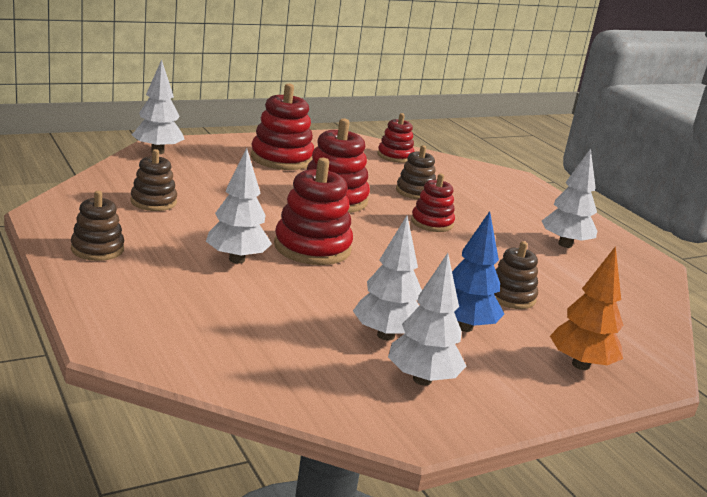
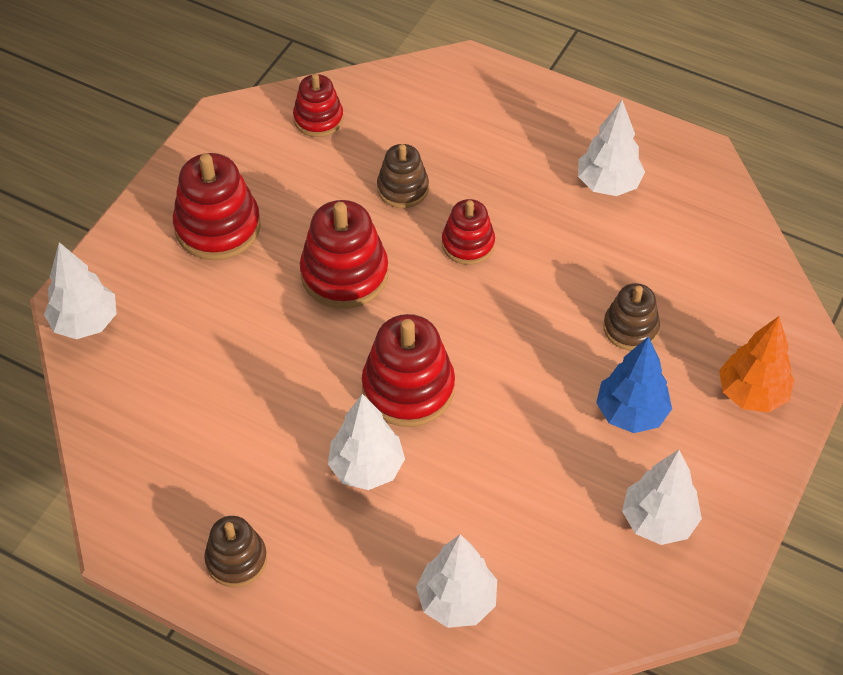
camera: 30 degrees left, 30 degrees up
(153, 202) = (192, 431): brown stacking toy -> none
(386, 335) = (584, 481): white tree -> white tree (456, 601)

